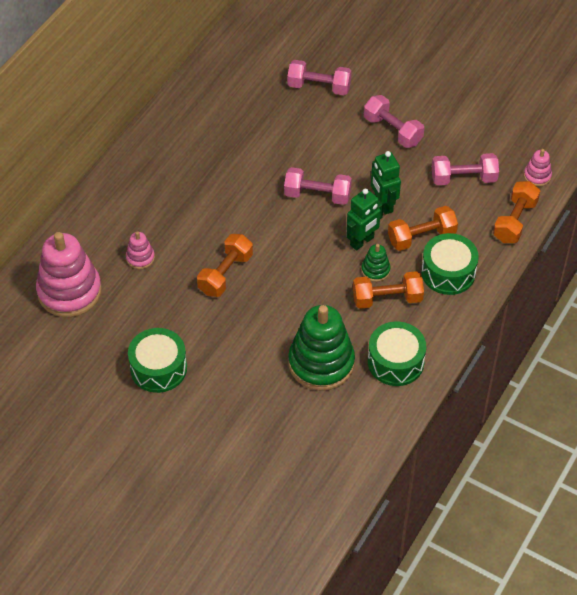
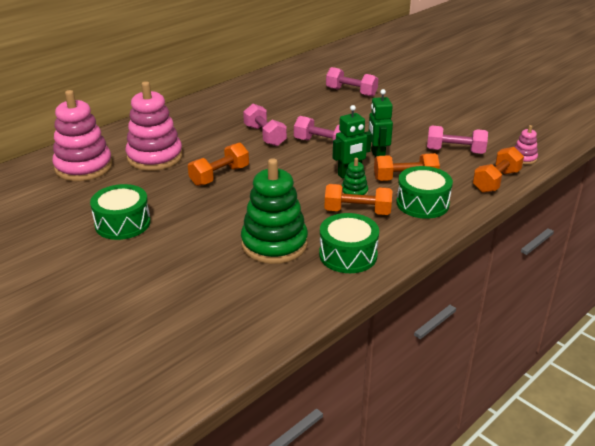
camera: 15 degrees right, 20 degrees down
(140, 258) = (155, 157): pink stacking toy -> pink stacking toy, size x2.20
(392, 130) = (402, 119): pink dumbbell -> pink dumbbell (265, 135)

